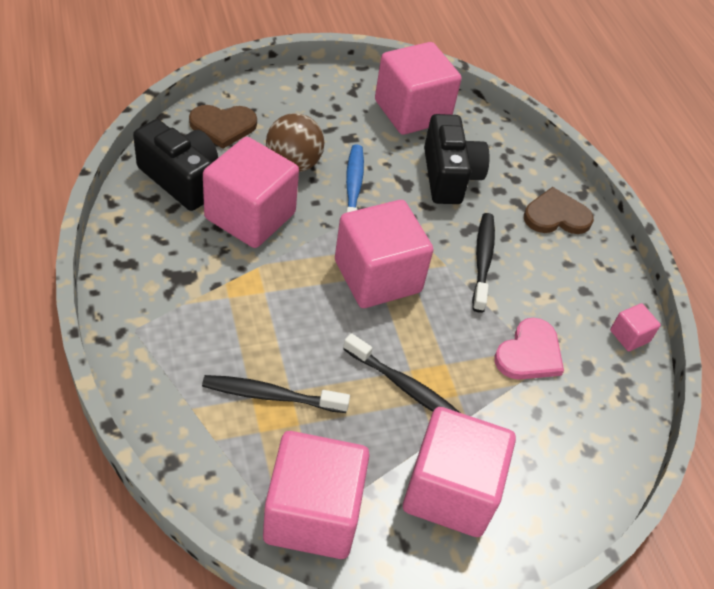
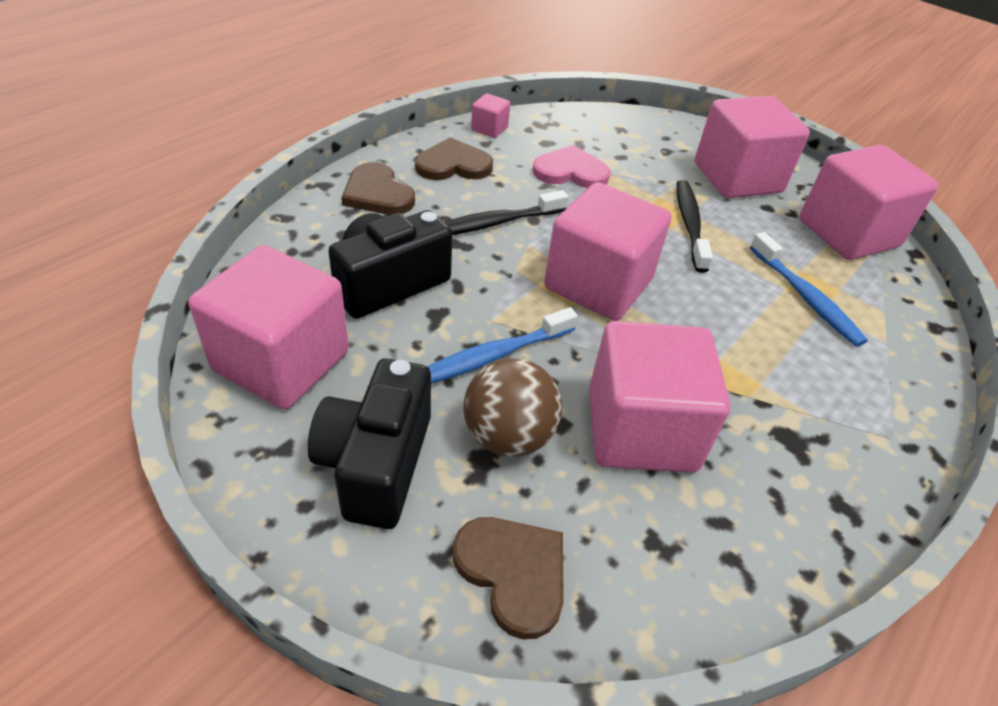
camera: 120 degrees left, 5 degrees down
(181, 179) = (668, 549): black camera -> black camera (376, 463)
(270, 395) = (805, 297): black toothbrush -> blue toothbrush
(577, 278) = (453, 165): none -> brown heart

